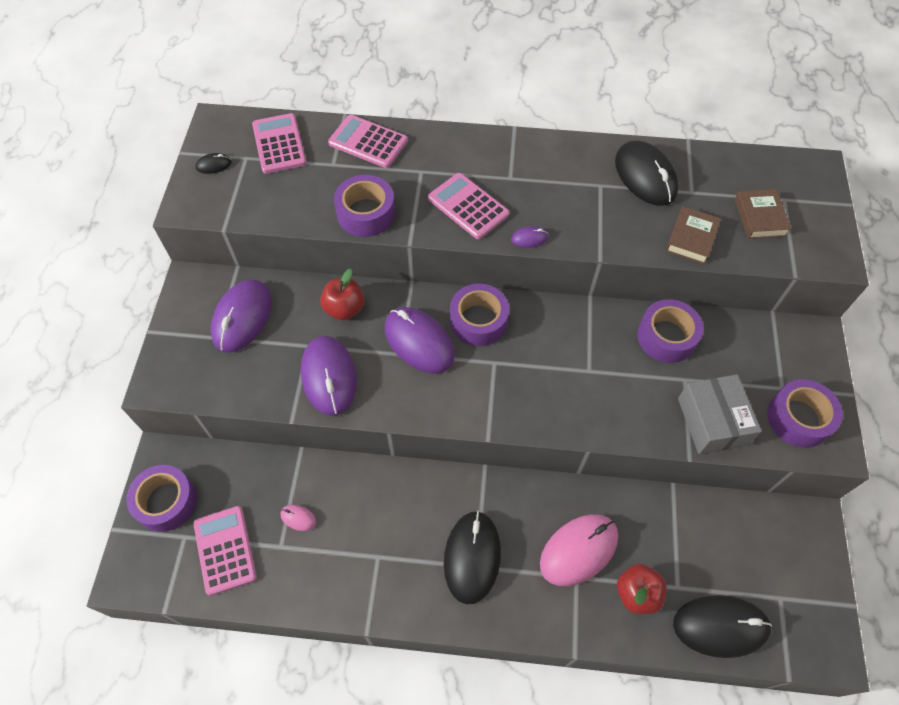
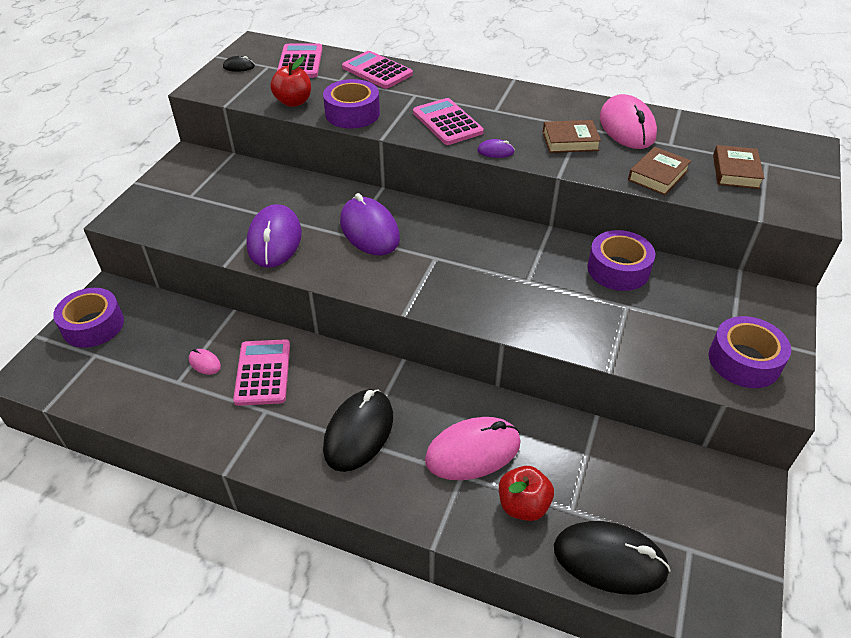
camera: 15 degrees right, 15 degrees down
(225, 550) = (125, 373): pink calculator -> pink calculator (263, 372)
(242, 317) = (219, 186): purple mouse -> none
(344, 309) = (312, 196): red apple -> red apple (293, 102)
(478, 321) = (433, 225): purple tape -> none
(597, 208) = (570, 141): none -> brown book
(645, 176) = (627, 127): black mouse -> pink mouse
(712, 421) = (645, 345): grey box -> none

